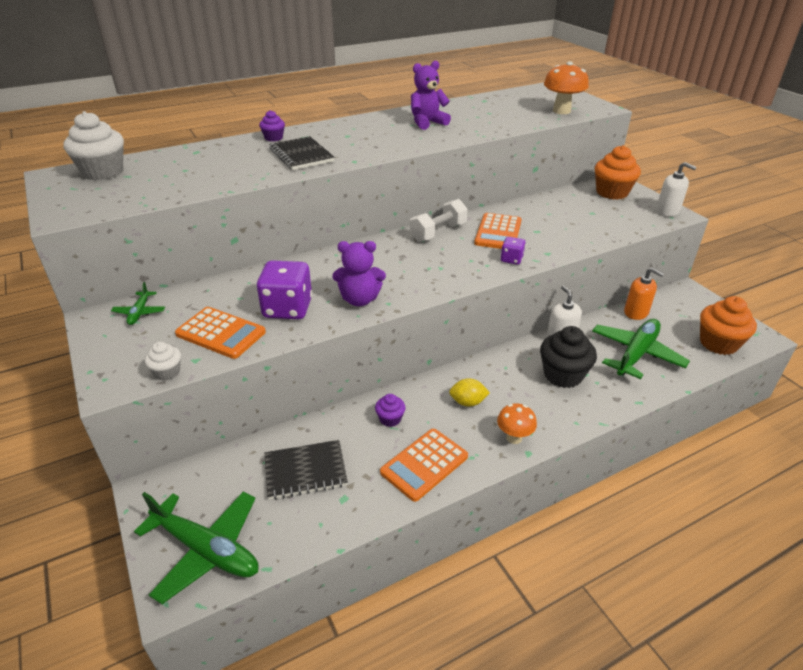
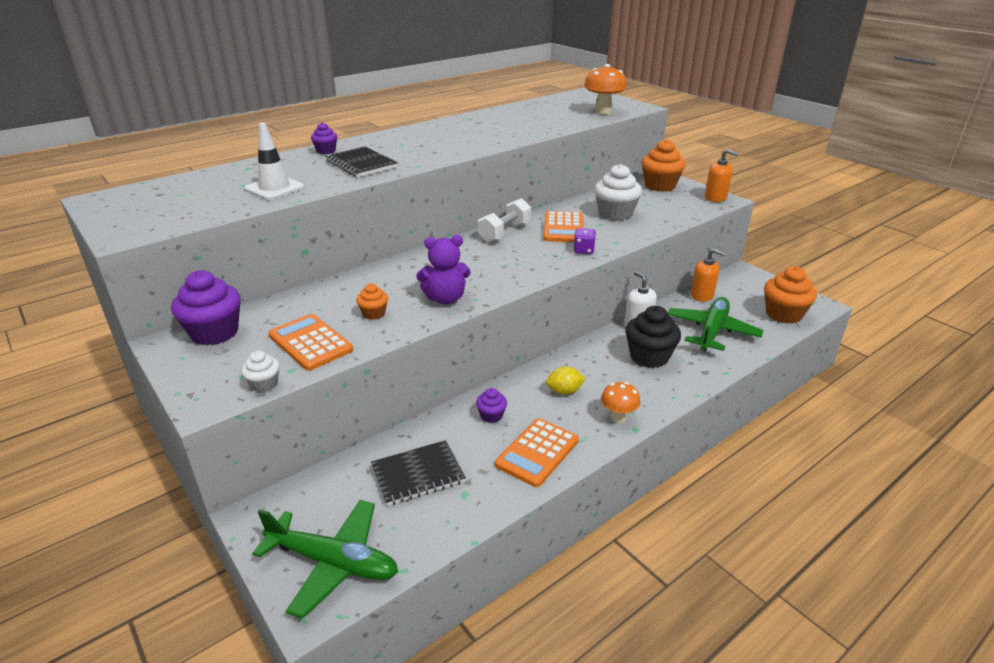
camera: 10 degrees left, 5 degrees down
(103, 172) = (152, 193): white cupcake -> white cupcake (615, 214)
(139, 312) = (214, 333): green plane -> purple cupcake
(212, 176) = (274, 188): none -> white traffic cone
(221, 333) = (310, 343): orange calculator -> orange calculator turned 150 degrees counterclockwise
(287, 308) = (374, 313): purple dice -> orange cupcake
(427, 123) = (477, 129): purple teddy bear -> none
(667, 211) = (715, 198): white soap dispenser -> orange soap dispenser

